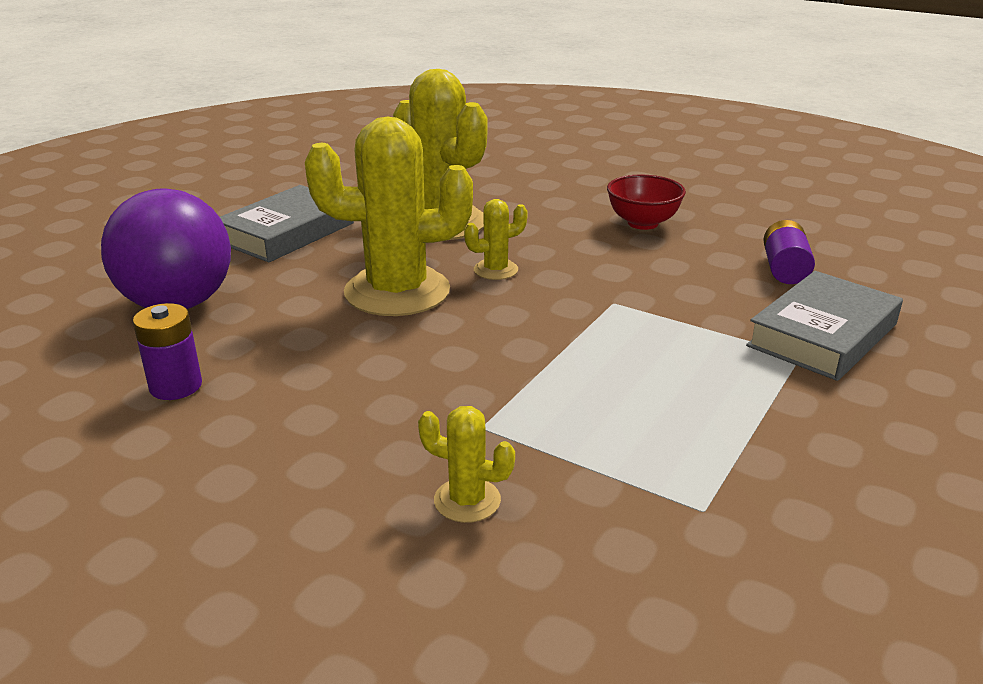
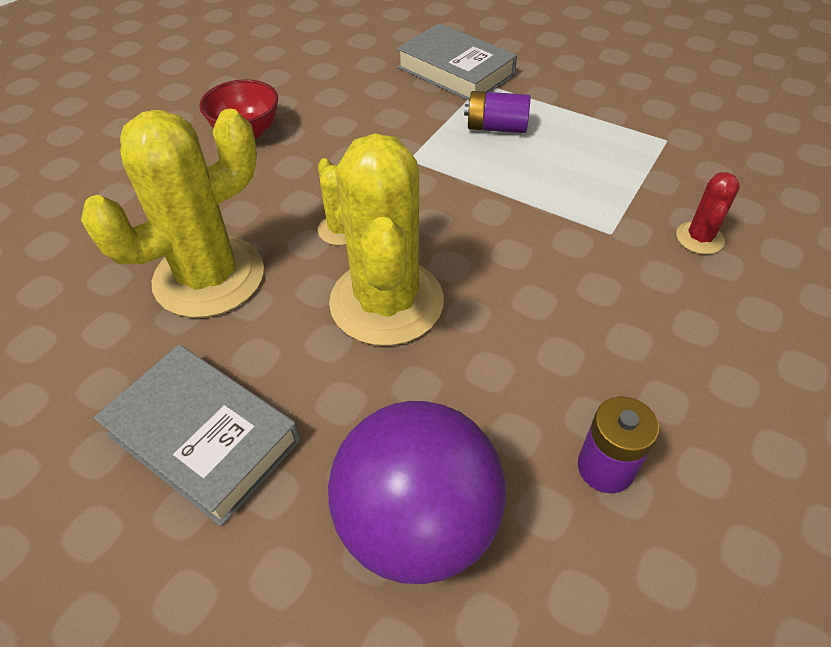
camera: 90 degrees left, 20 degrees up
(467, 500) = (699, 238): yellow cactus -> red cactus
(784, 269) = (353, 72): purple battery -> purple battery (496, 127)

